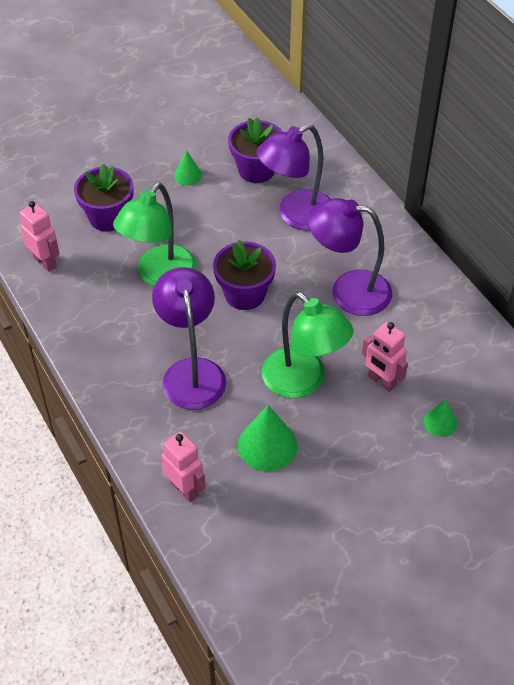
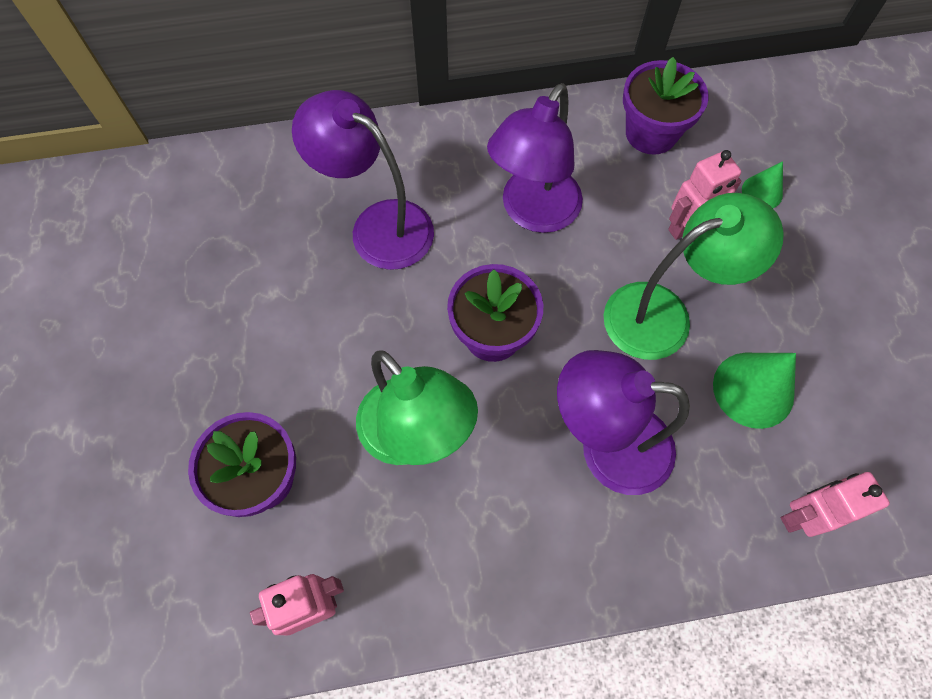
camera: 70 degrees left, 15 degrees up
(188, 175) = (232, 336): green cone -> none
(256, 170) = (268, 244): purple flower pot -> purple flower pot (651, 133)
(296, 215) = (378, 225): purple lamp -> purple lamp turned 135 degrees clockwise

